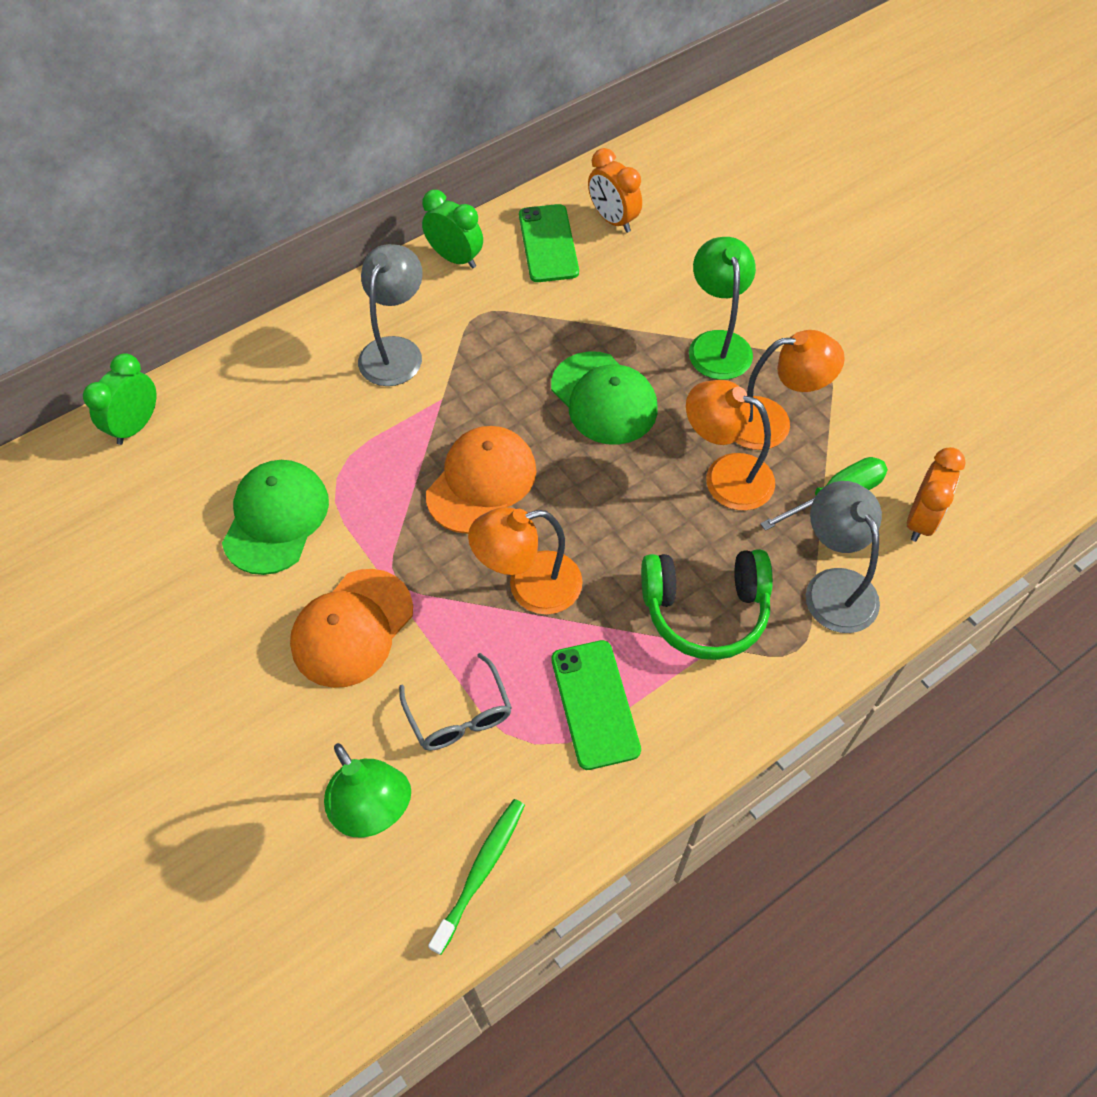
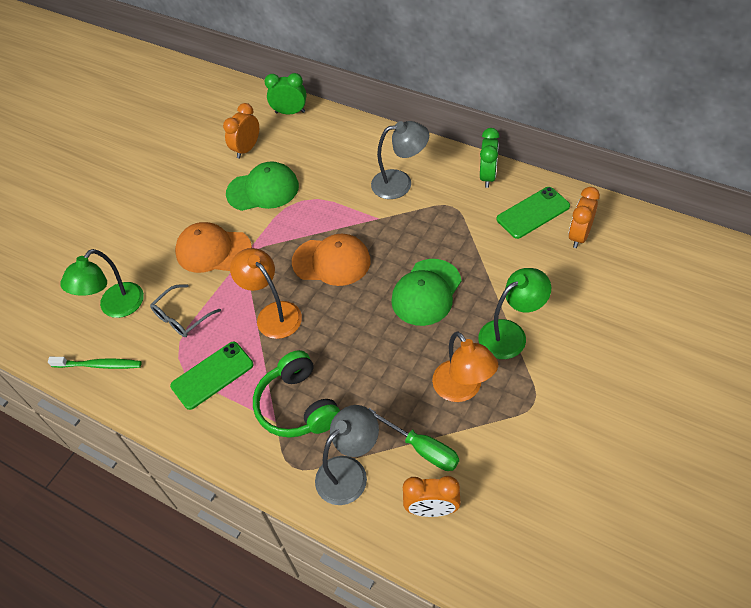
camera: 70 degrees right, 5 degrees down
(167, 511) = (247, 149): none -> orange clock
(725, 476) = (403, 379): orange lamp -> none

